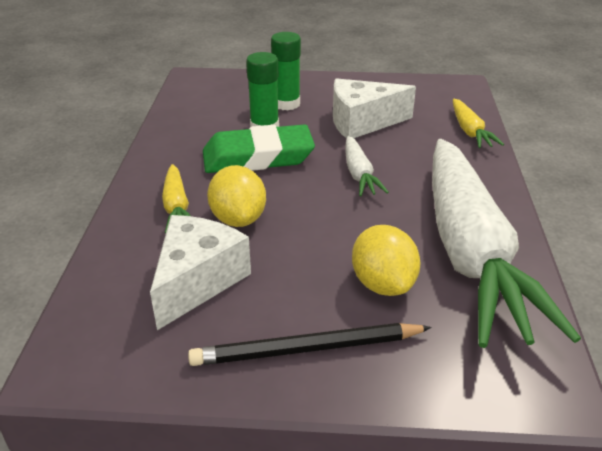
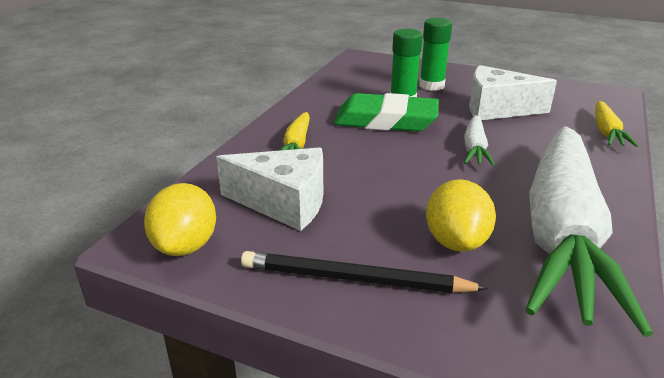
camera: 20 degrees right, 5 degrees down
(197, 281) = (284, 203): white cheese -> white cheese turned 60 degrees clockwise
(238, 219) = (344, 163): yellow lemon -> yellow lemon (185, 246)

